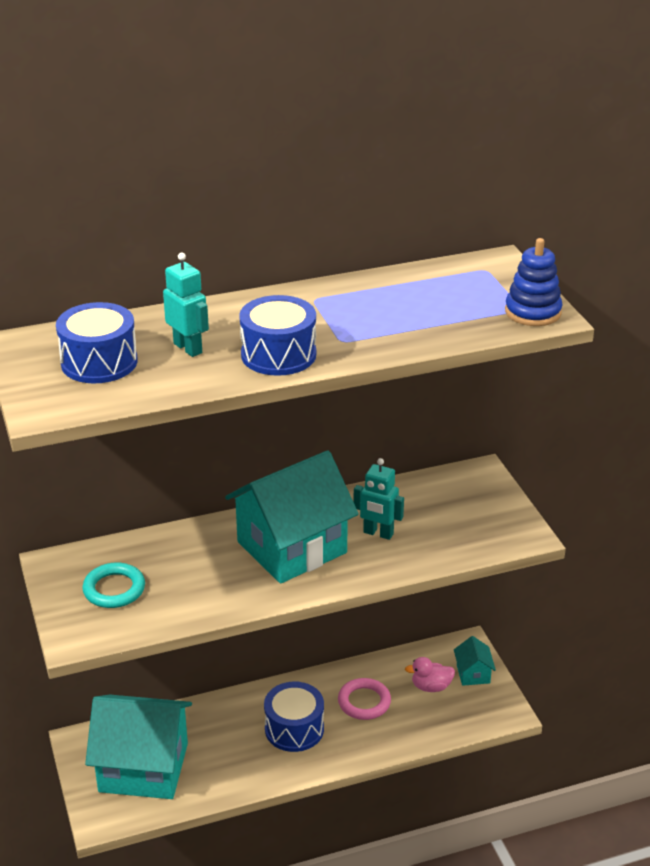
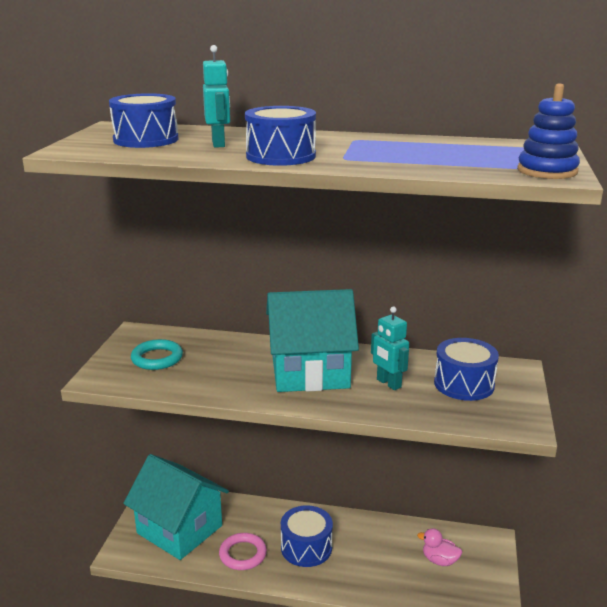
camera: 30 degrees right, 10 degrees down
(364, 702) = (375, 550): pink ring -> pink ring (243, 554)
(446, 508) = (464, 384): none -> blue drum
(473, 674) = (483, 565): turquoise house -> none

